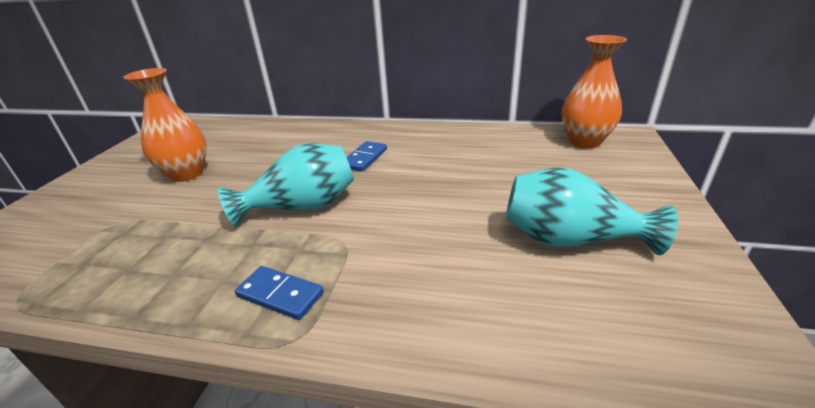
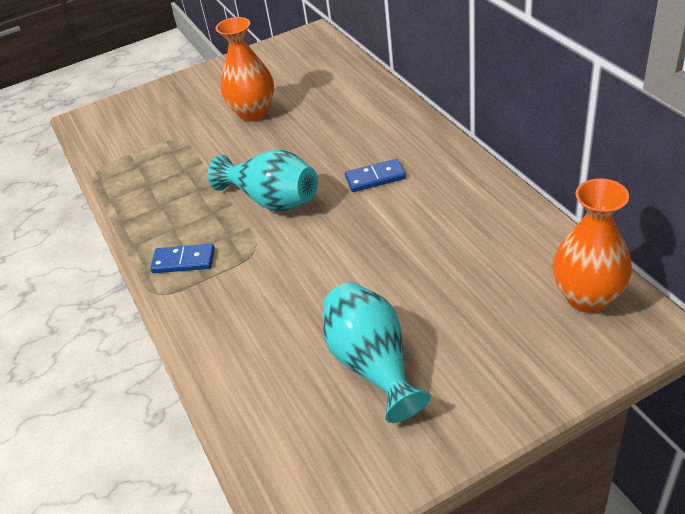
camera: 55 degrees right, 10 degrees up
(280, 294) = (184, 261): blue domino -> blue domino turned 75 degrees counterclockwise

